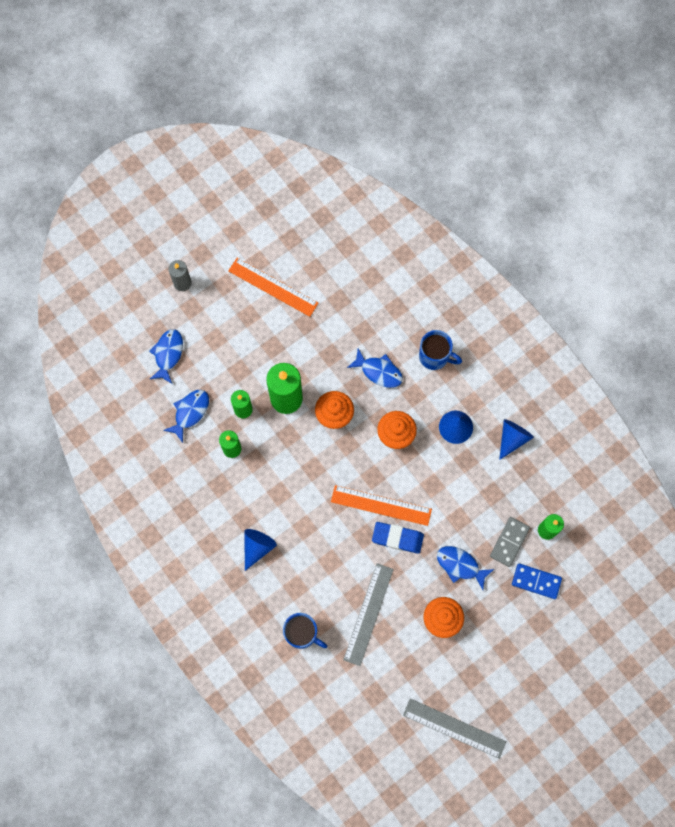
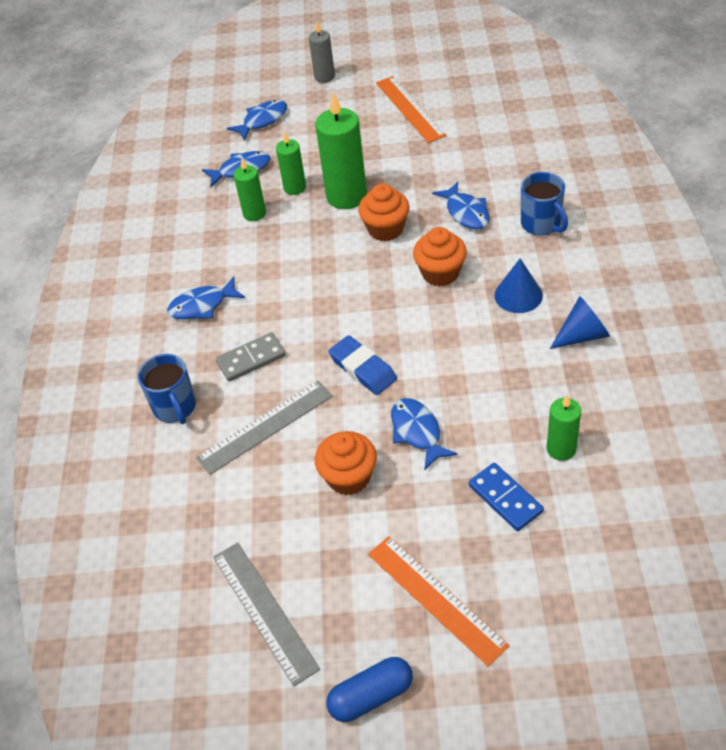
camera: 40 degrees right, 25 degrees down
(257, 547) = (202, 305): blue cone -> blue fish
(381, 505) = (370, 329): orange ruler -> orange ruler (436, 598)
(509, 542) = (500, 438): grey domino -> grey domino (251, 359)
(540, 738) = (371, 696): none -> blue capsule

